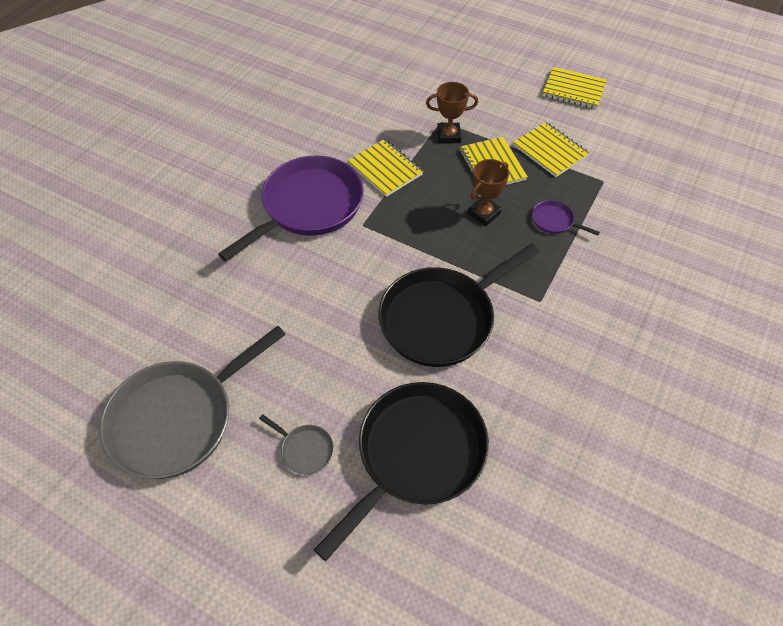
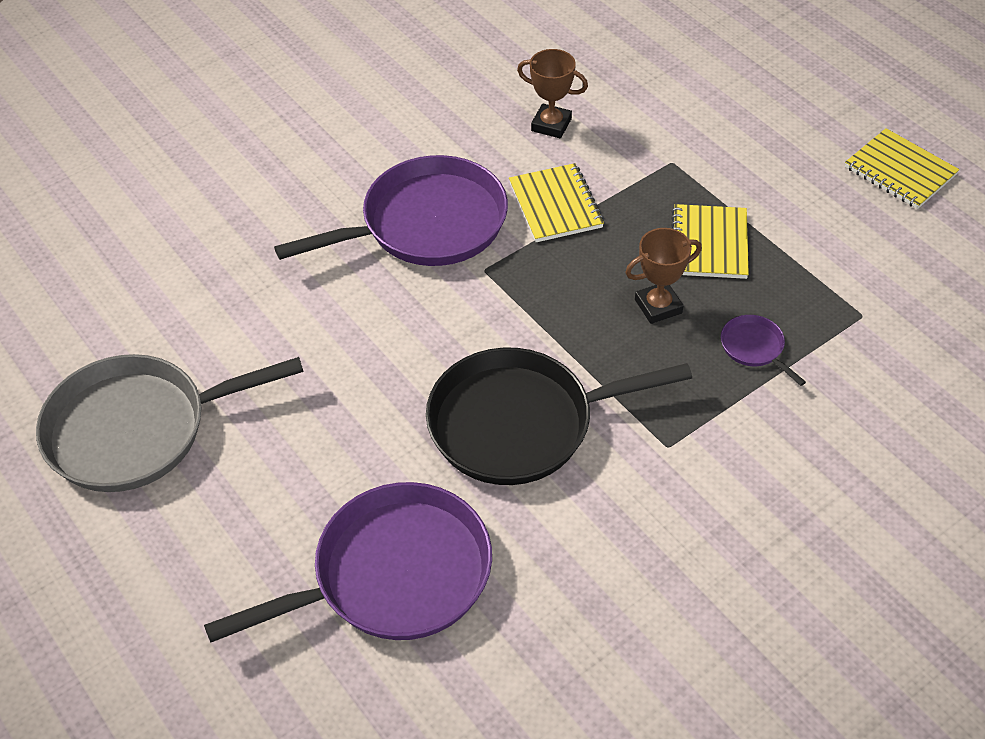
camera: 25 degrees right, 5 degrees down
(305, 449) = (262, 518): grey pan -> none
(416, 454) = (393, 575): black pan -> purple pan
(448, 136) = (671, 185): brown trophy -> brown trophy (551, 125)
(550, 151) = (808, 249): yellow notebook -> none

